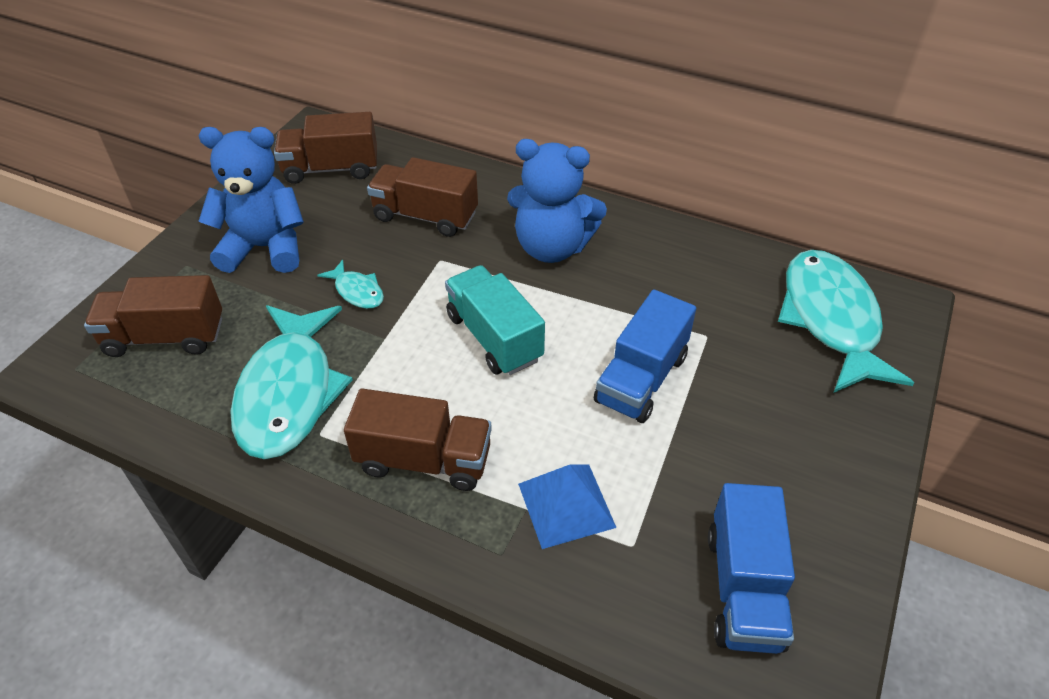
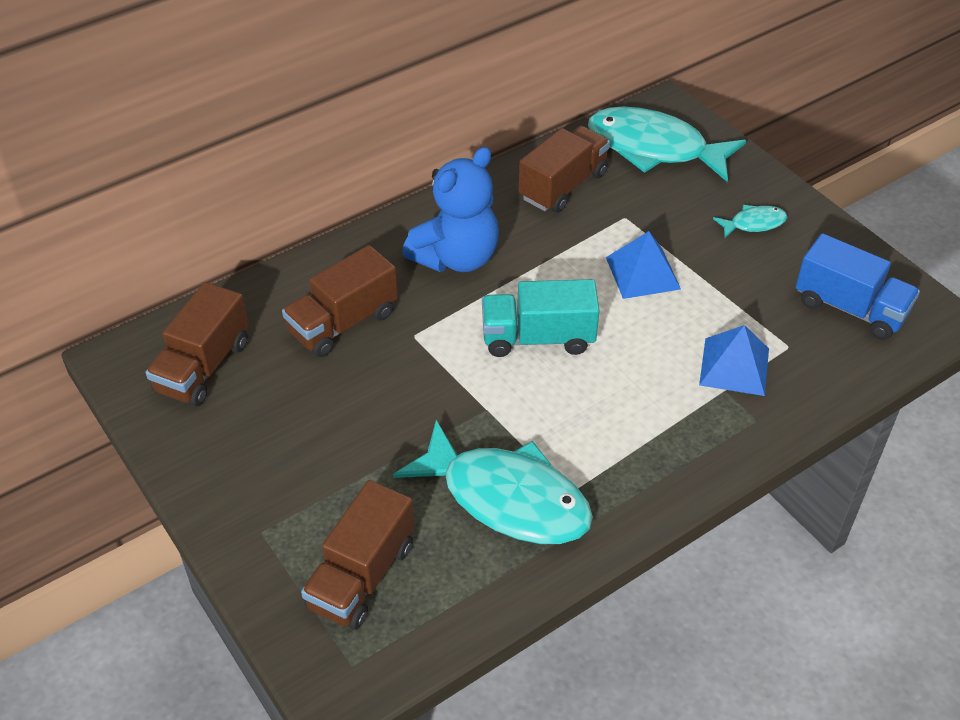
camera: 60 degrees left, 0 degrees up
(265, 248) = (288, 458): blue teddy bear -> none
(357, 291) = (410, 408): turquoise fish -> turquoise fish (754, 223)
(424, 460) = (641, 432): brown truck -> brown truck (563, 186)
(641, 379) = (643, 273): blue truck -> blue pyramid

